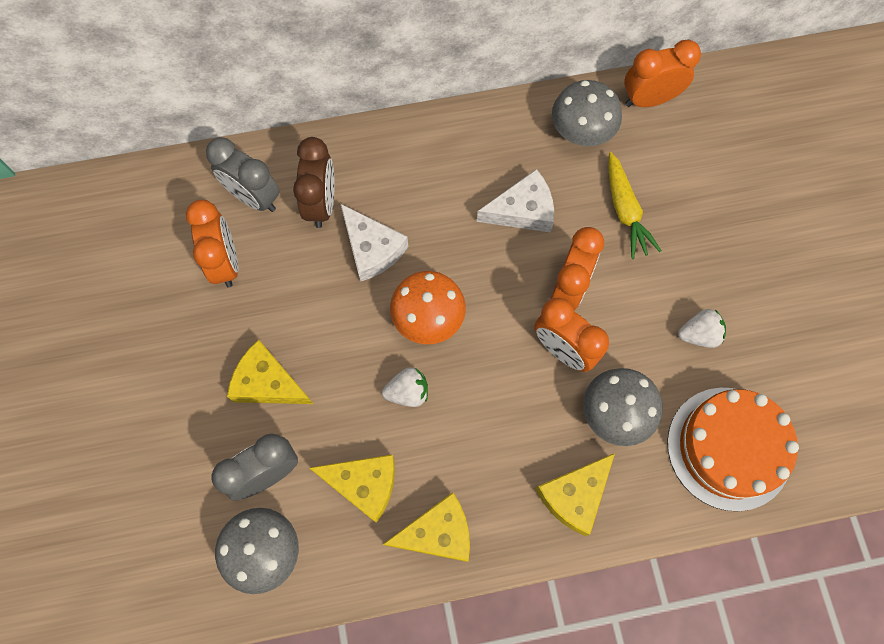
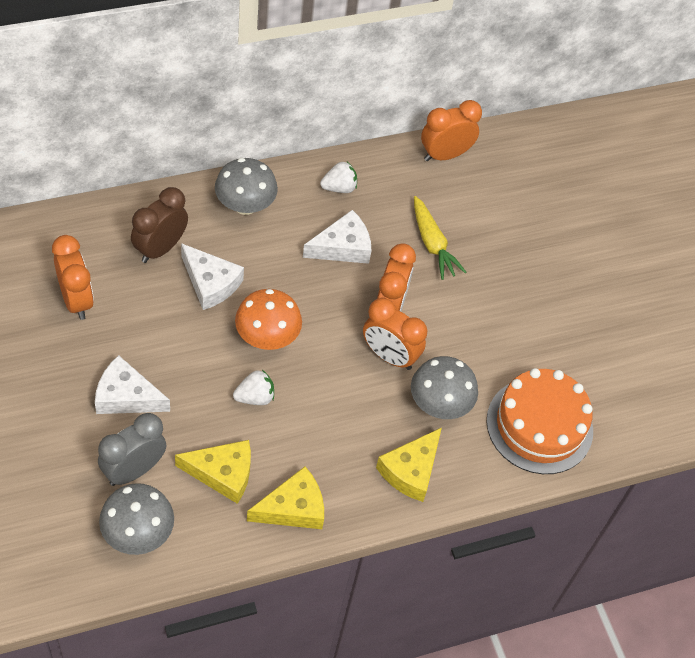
camera: 15 degrees left, 15 degrees down
(254, 197) = (97, 245): grey clock -> none
(268, 383) = (126, 396): yellow cheese -> white cheese
(321, 204) = (160, 248): brown clock -> brown clock turned 135 degrees counterclockwise
(581, 132) = (388, 182): grey mushroom -> grey mushroom (245, 205)
(699, 334) = (505, 338): white strawberry -> white strawberry (339, 187)

